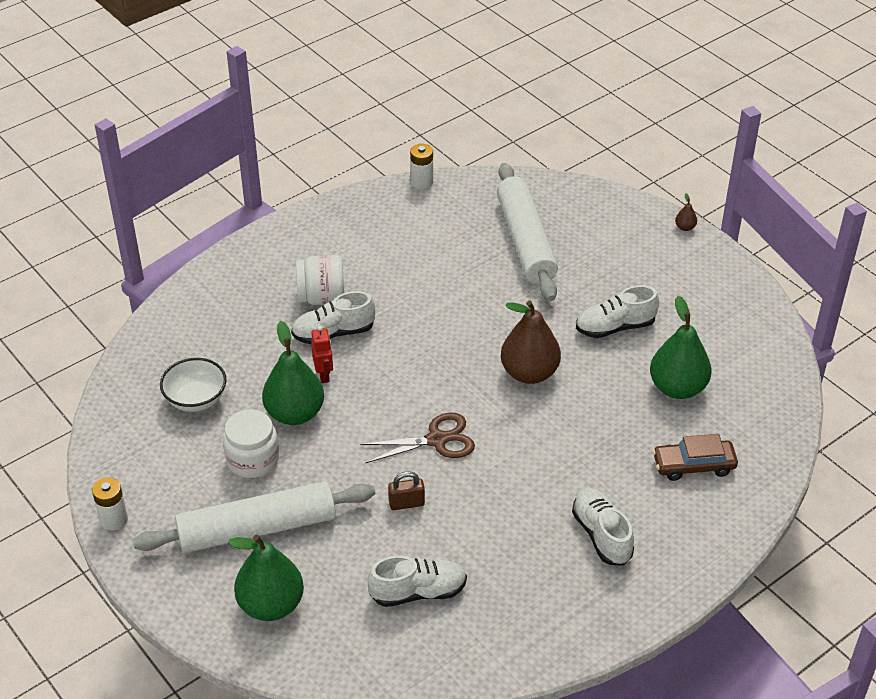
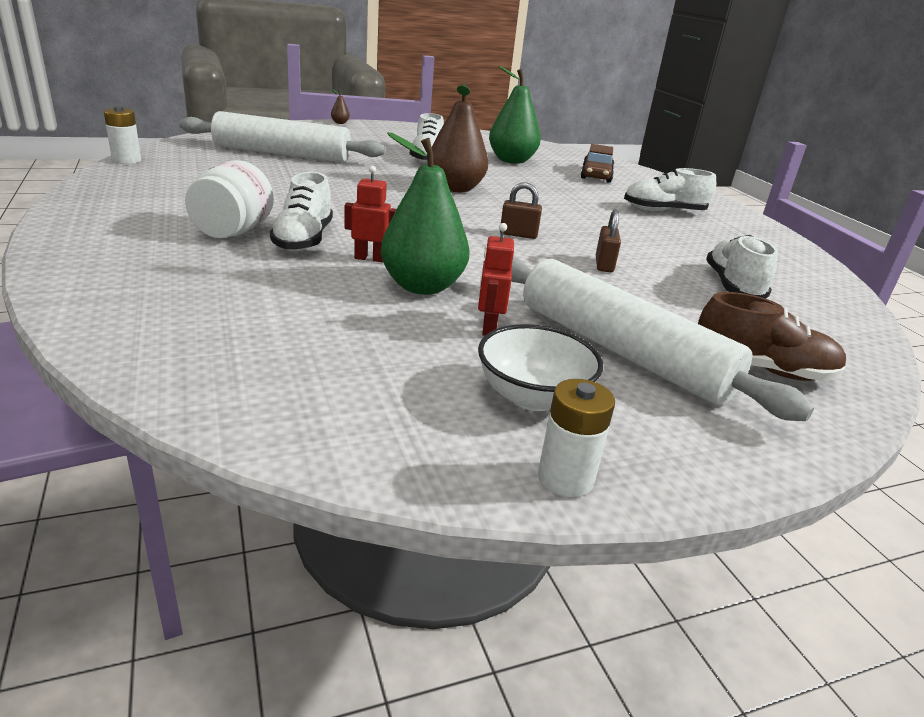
camera: 75 degrees left, 15 degrees down
(196, 399) = (330, 343): white bowl -> white bowl (532, 397)
(252, 459) = (488, 328): white jar -> red robot
(257, 528) = (620, 351): white rolling pin -> white rolling pin turned 45 degrees counterclockwise
(271, 605) = (762, 369): green pear -> brown shoe
(437, 440) = (518, 234): brown scissors -> brown padlock

